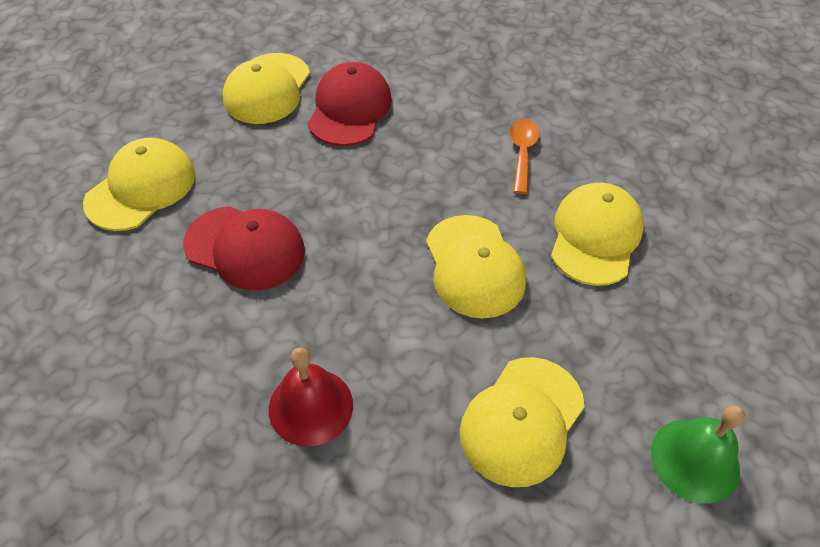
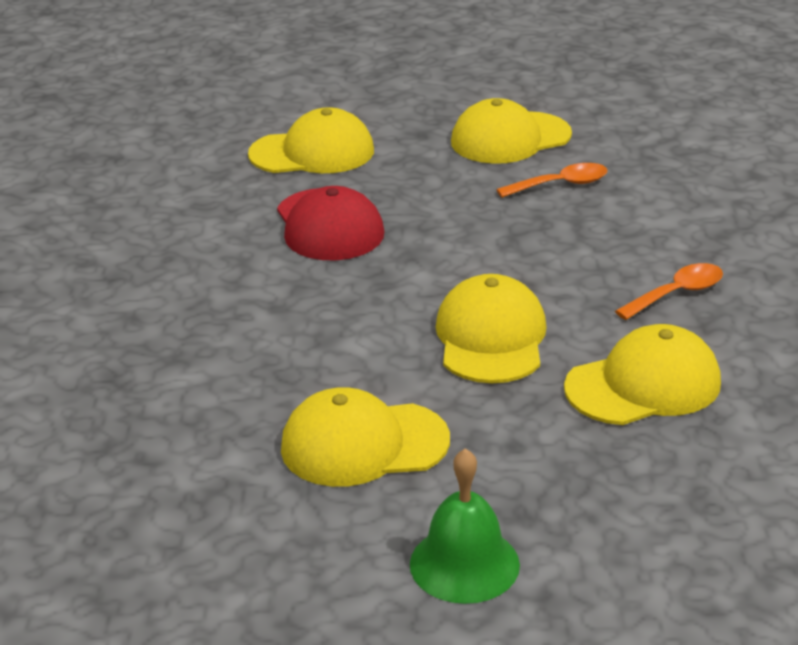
camera: 50 degrees right, 20 degrees down
(310, 406) = (228, 336): red bell -> none
(349, 109) = (561, 185): red cap -> orange spoon
(474, 266) = (491, 338): yellow cap -> yellow cap turned 150 degrees clockwise

